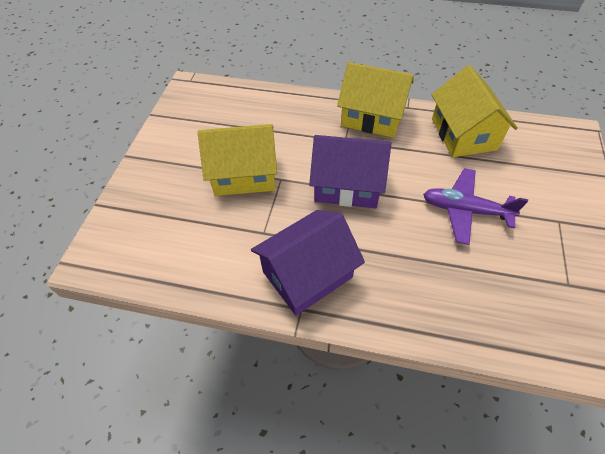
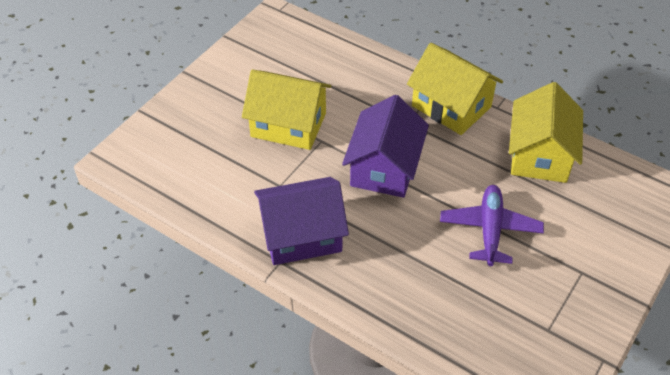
camera: 20 degrees right, 5 degrees down
(347, 185) = (384, 168): purple house -> purple house turned 75 degrees clockwise
(465, 210) = (490, 230): purple plane -> purple plane turned 60 degrees clockwise

